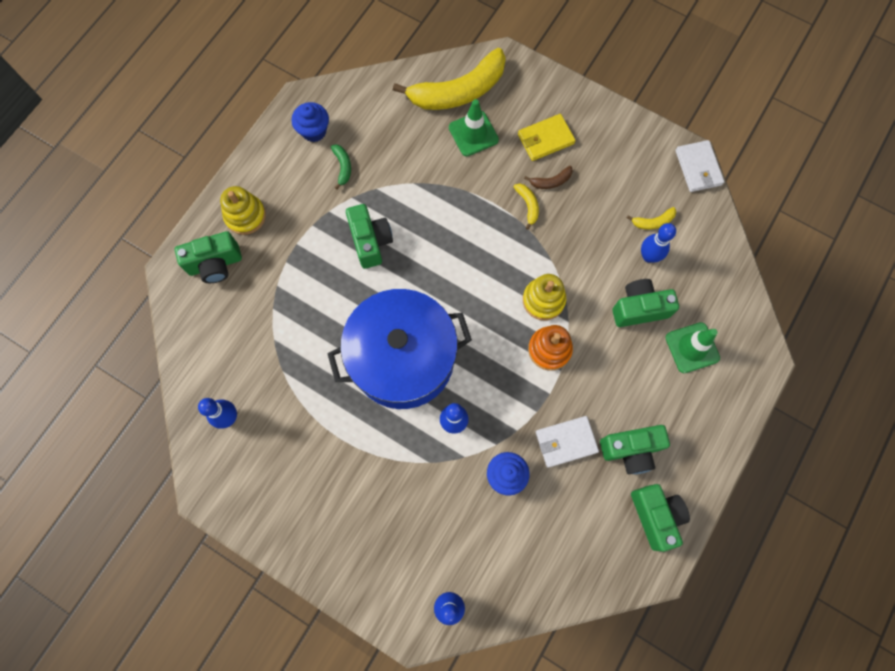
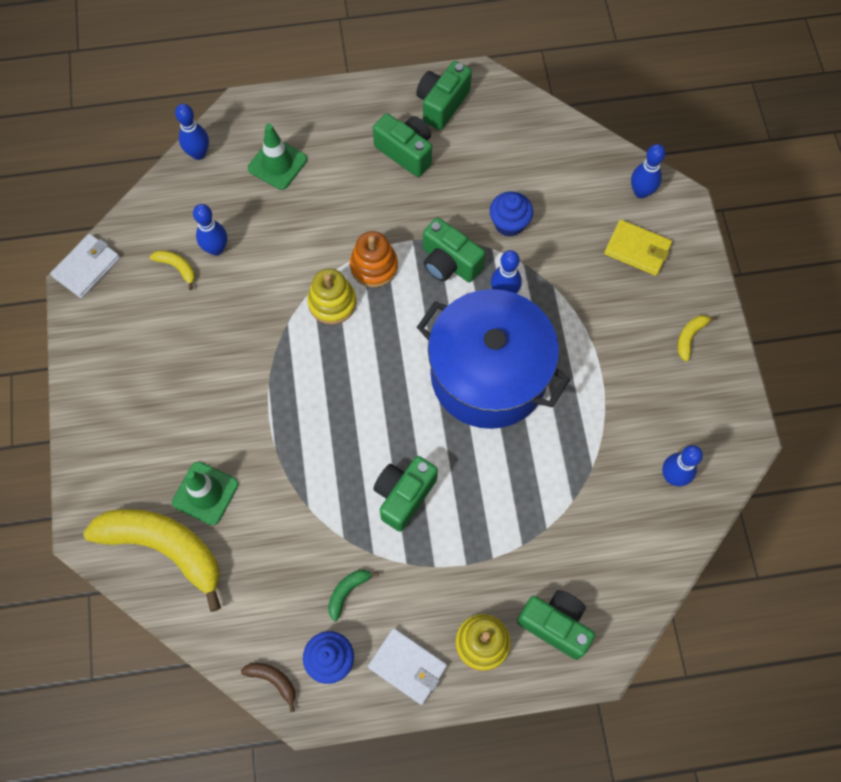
camera: 130 degrees left, 5 degrees down
(528, 205) = (246, 383): yellow banana -> yellow banana (690, 337)
(545, 139) = (158, 420): yellow wallet -> yellow wallet (637, 249)
(551, 181) = (203, 381): brown banana -> brown banana (273, 680)
(566, 442) = (442, 200): white wallet -> white wallet (407, 666)
(639, 308) = (275, 224): green camera -> green camera (449, 263)
(743, 299) = (199, 154): none -> blue bowling pin

